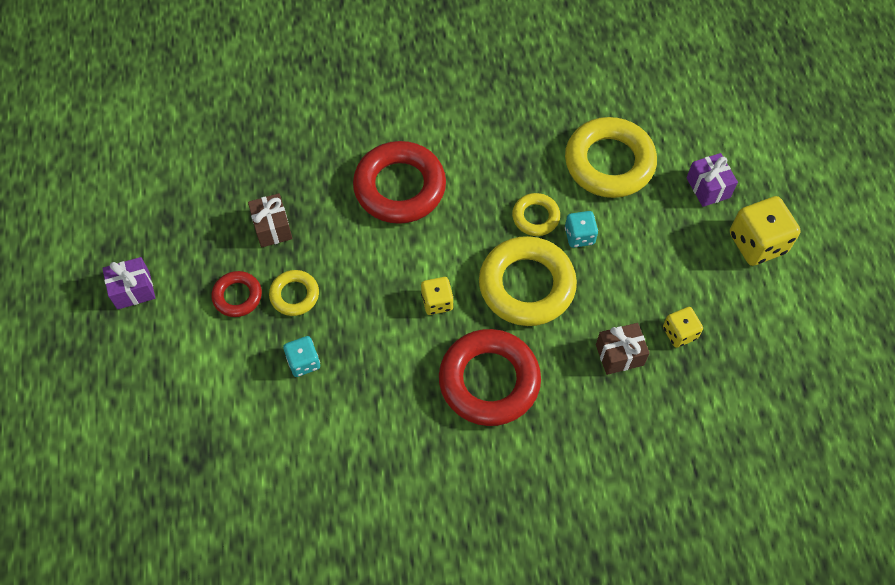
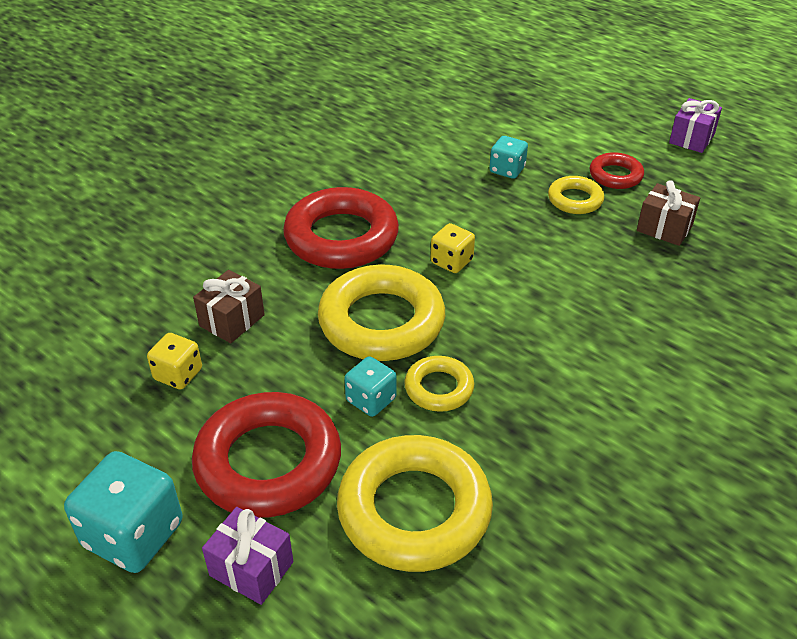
camera: 140 degrees right, 20 degrees down
(400, 187) = (608, 326): red ring -> red ring (268, 462)
(757, 243) = (133, 534): yellow dice -> turquoise dice

